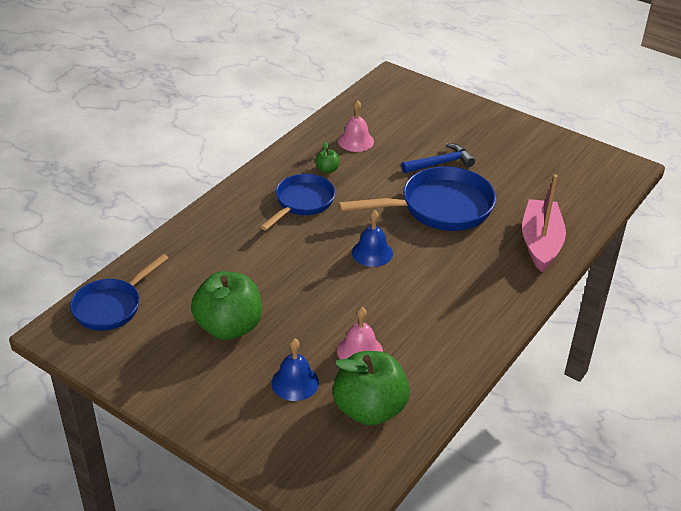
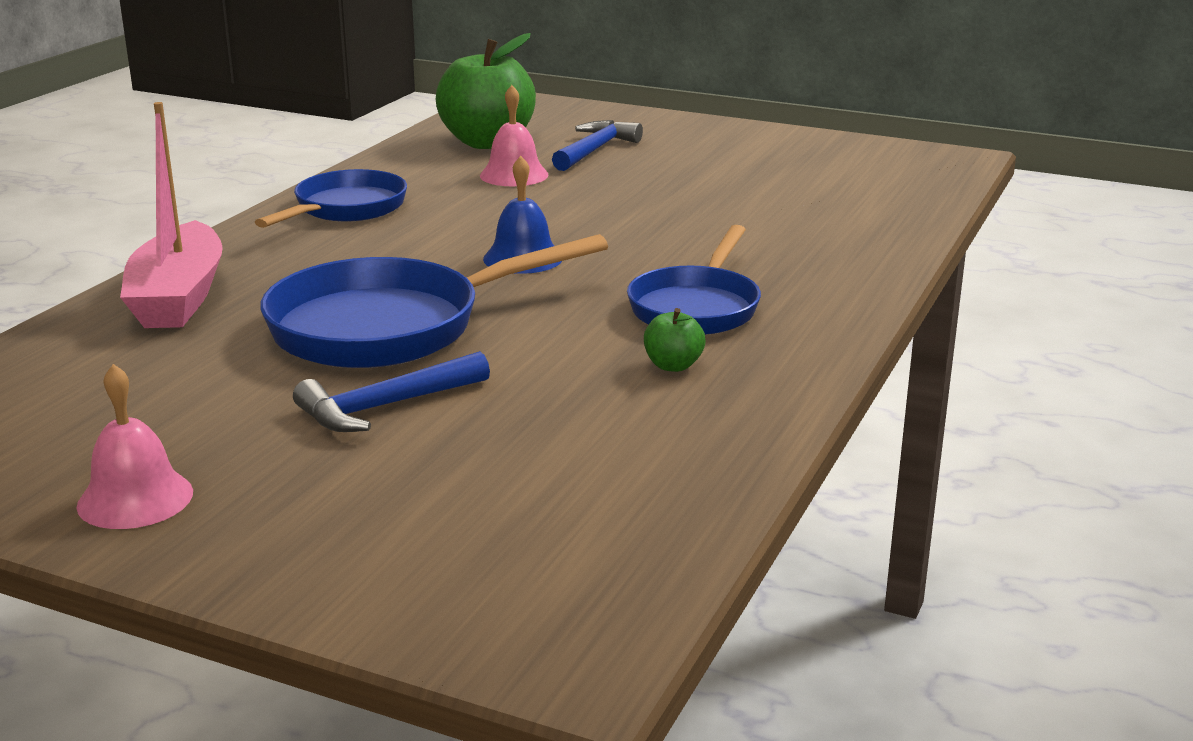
camera: 170 degrees right, 15 degrees down
(111, 306) = (910, 179): blue pan -> blue pan (345, 209)
(229, 327) = (718, 177): green apple -> none
(295, 382) = (594, 150): blue bell -> blue hammer
(356, 141) = (628, 432): pink bell -> pink bell (135, 498)

